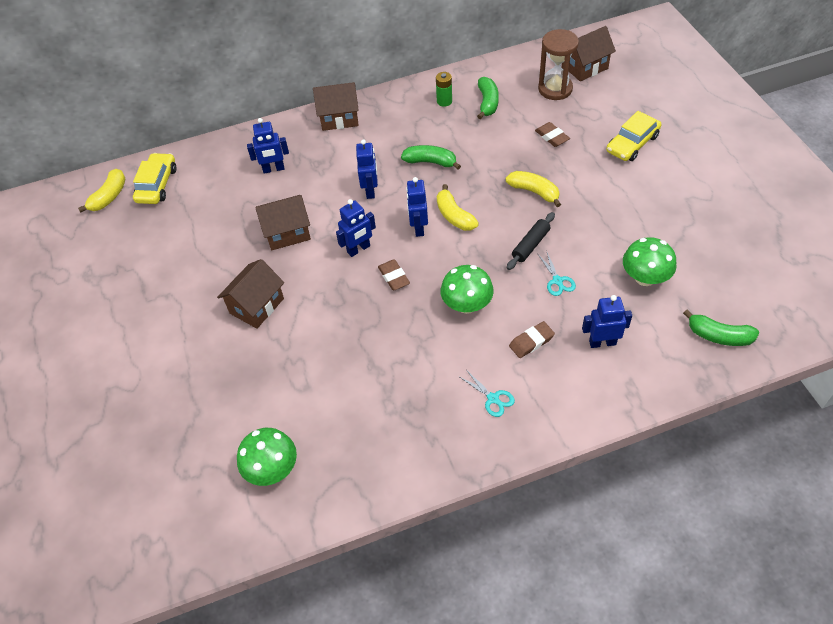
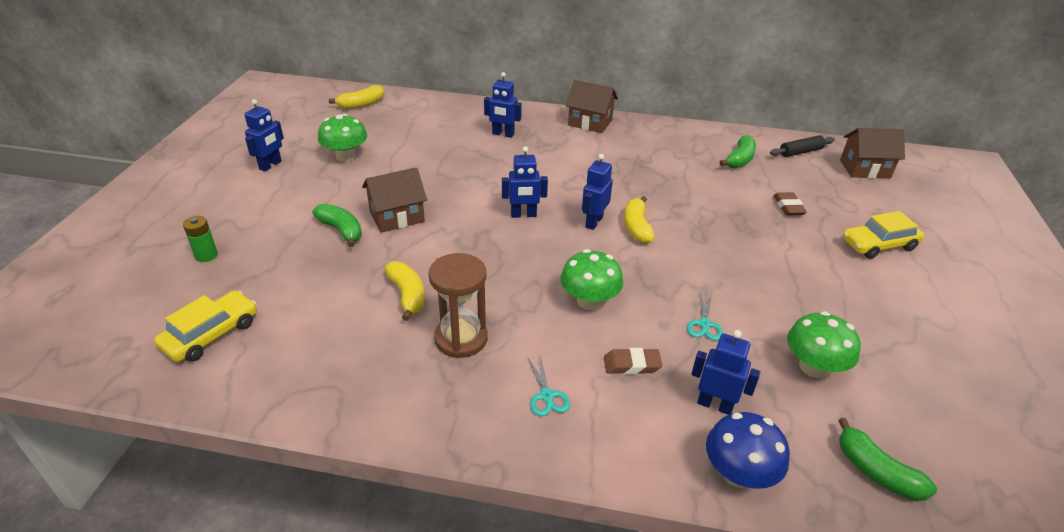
camera: 25 degrees right, 15 degrees down
(157, 185) = (403, 110): yellow car -> yellow car (211, 334)
(272, 469) = (282, 344): green mushroom -> green mushroom (346, 156)
(287, 233) = (472, 179): brown house -> none
(370, 190) = (573, 179): blue robot -> blue robot (270, 165)
(394, 277) = (536, 248): brown eraser -> none
(431, 162) = (647, 180): green banana -> green banana (341, 230)
(444, 101) = (697, 144): green battery -> green battery (206, 255)
(530, 245) = (698, 282): black rolling pin -> black rolling pin (800, 152)
(534, 192) = (736, 241): yellow banana -> yellow banana (407, 295)
(555, 89) = (819, 174): brown hourglass -> brown hourglass (461, 339)
(644, 384) = (738, 473): none -> blue mushroom

